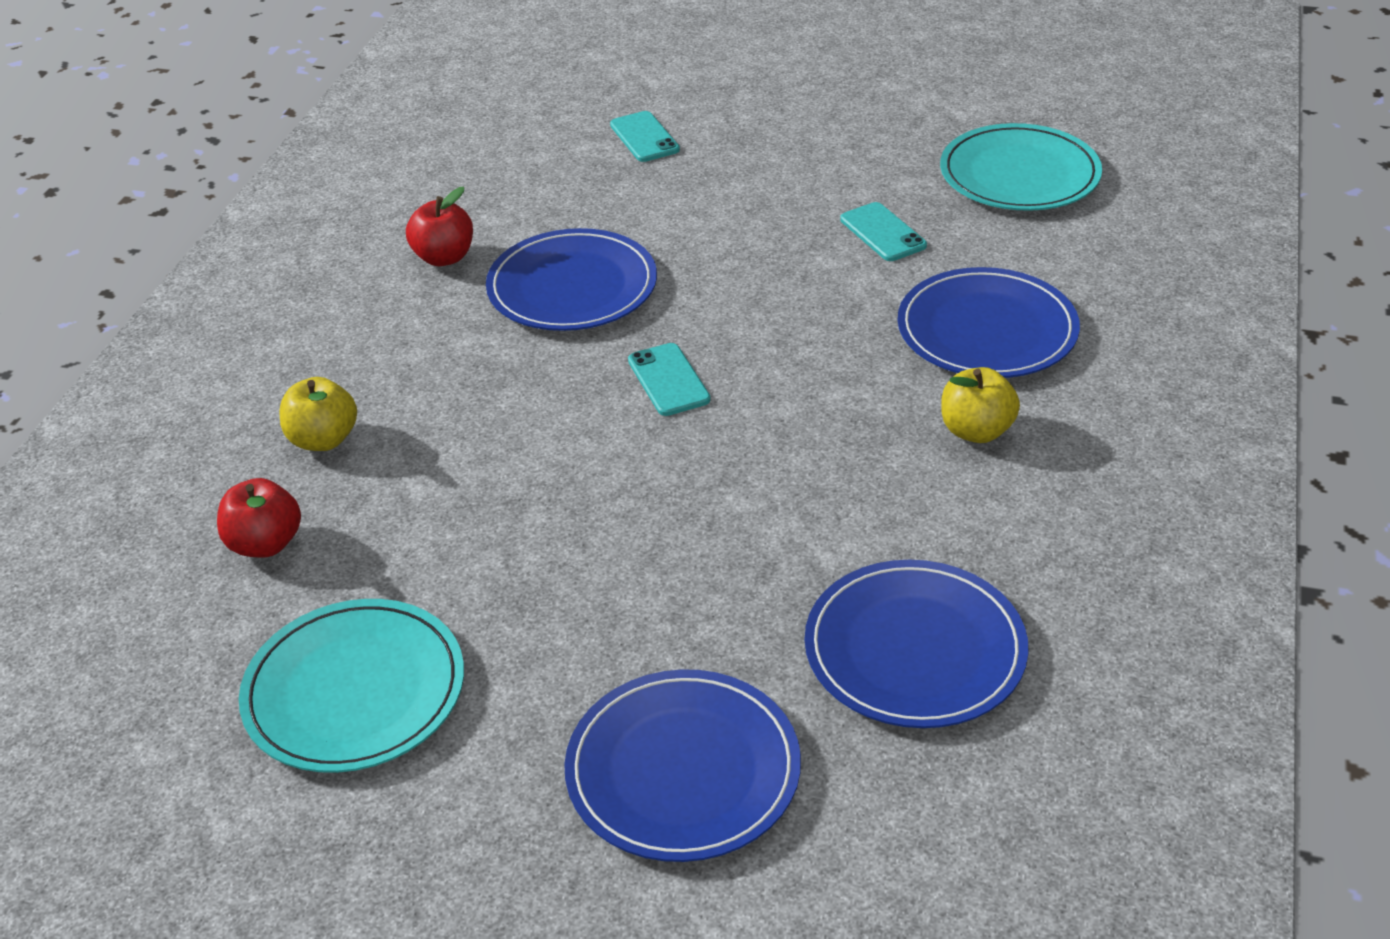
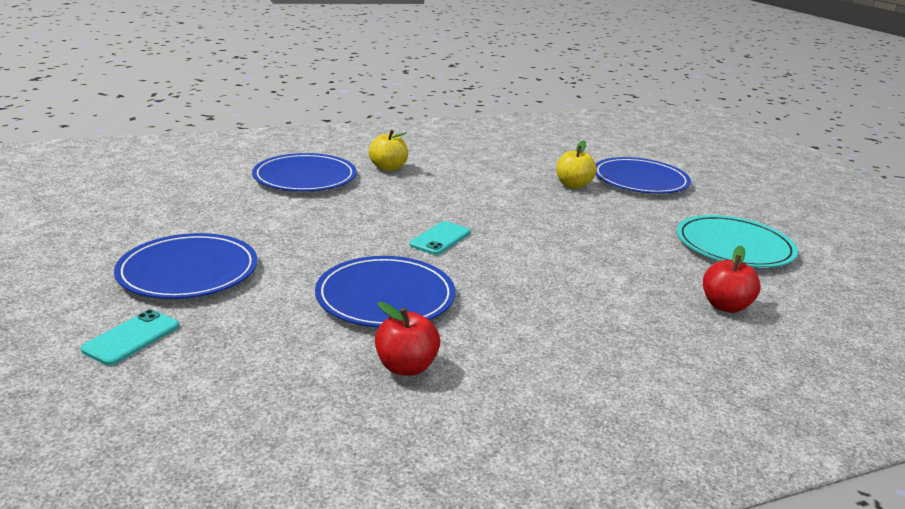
camera: 130 degrees left, 15 degrees down
(323, 439) = (639, 326): yellow apple -> yellow apple (573, 185)
(882, 233) = (226, 216): turquoise phone -> none
(915, 649) = (527, 159): blue plate -> blue plate (188, 271)
(1019, 174) = (124, 193): turquoise plate -> none

